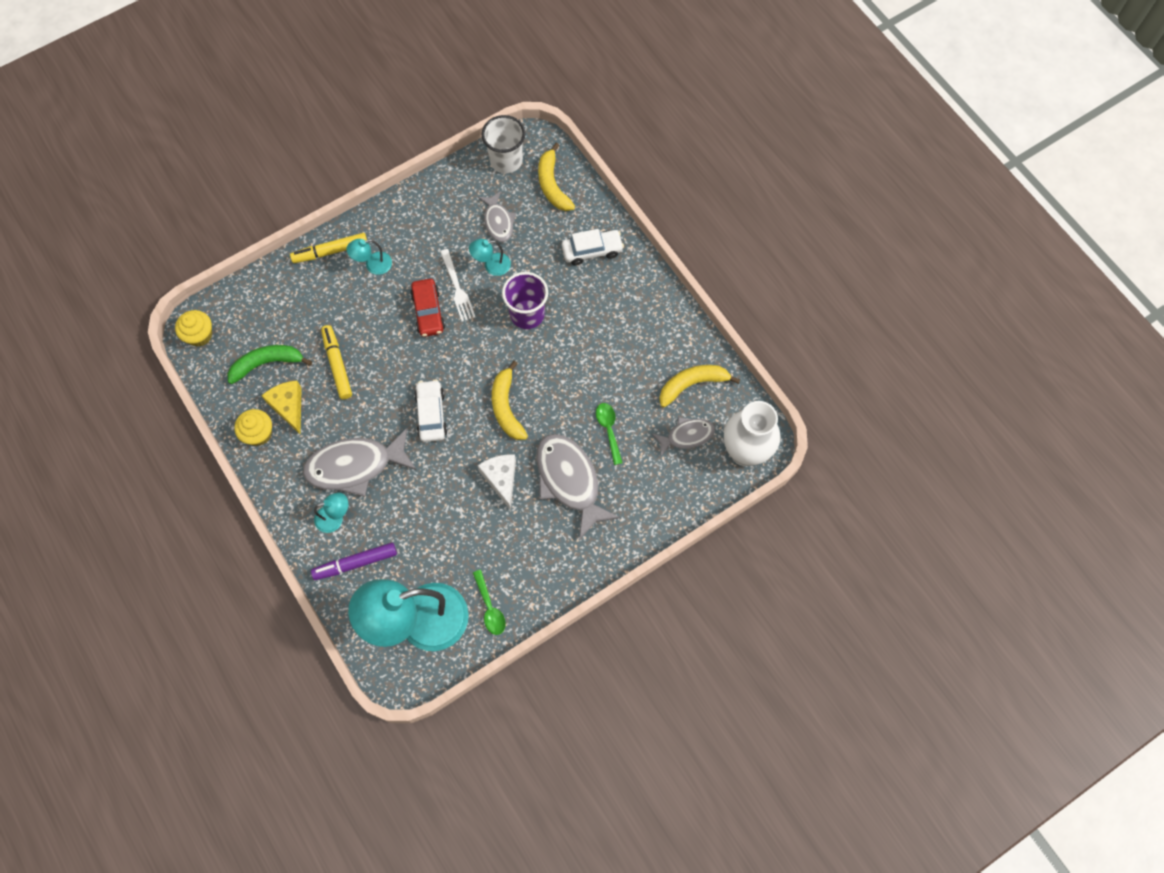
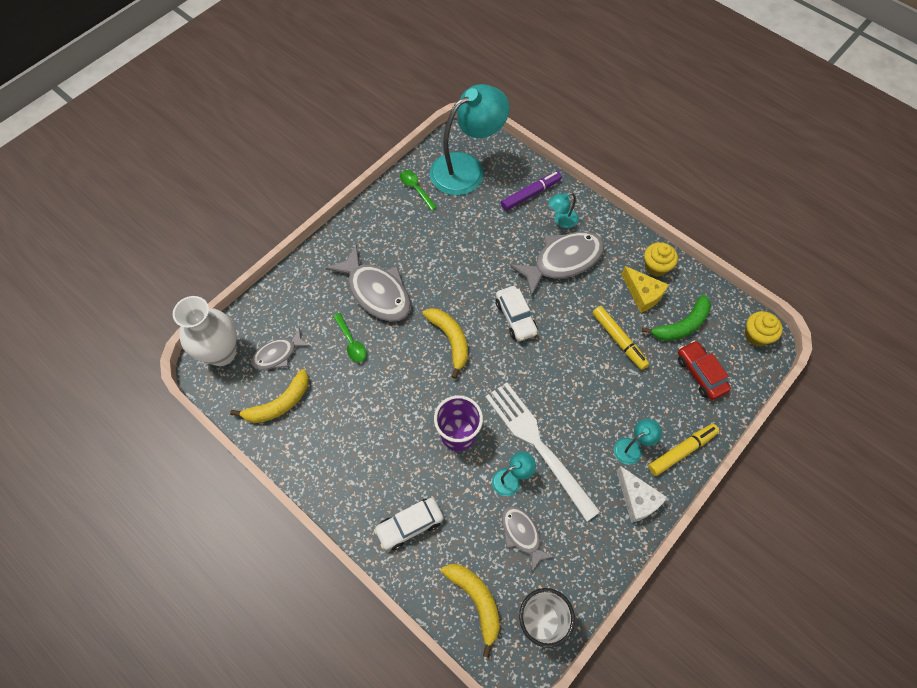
camera: 165 degrees right, 5 degrees down
(428, 312) = (556, 412): red car -> red car (700, 373)
(457, 288) = (537, 444): white fork -> white fork, size x1.85
(501, 479) = (436, 280): white cheese -> white cheese (637, 499)

